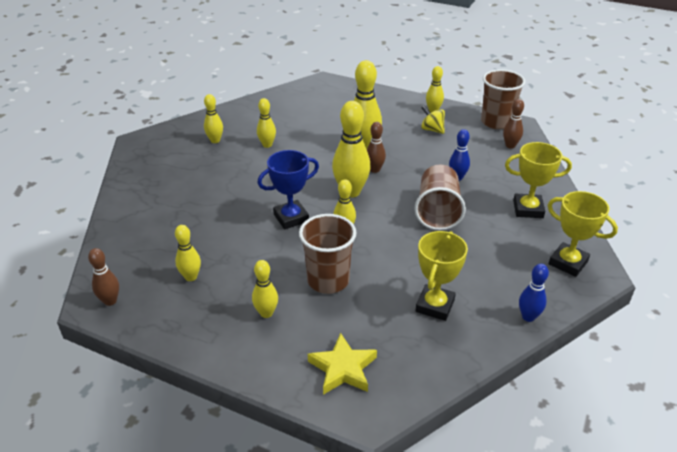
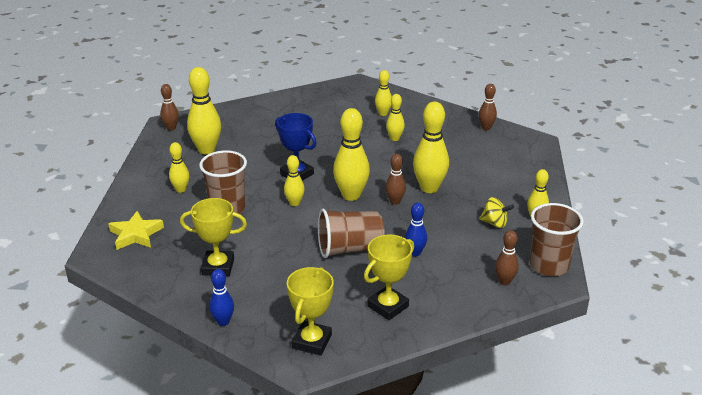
camera: 70 degrees right, 5 degrees down
(191, 277) = (206, 150): yellow bowling pin -> yellow bowling pin, size x1.78
(286, 96) = (486, 128): none -> brown bowling pin
(432, 130) = (495, 223): yellow spinning top -> yellow spinning top turned 90 degrees clockwise
(528, 209) = (388, 306): yellow trophy -> yellow trophy turned 60 degrees clockwise

